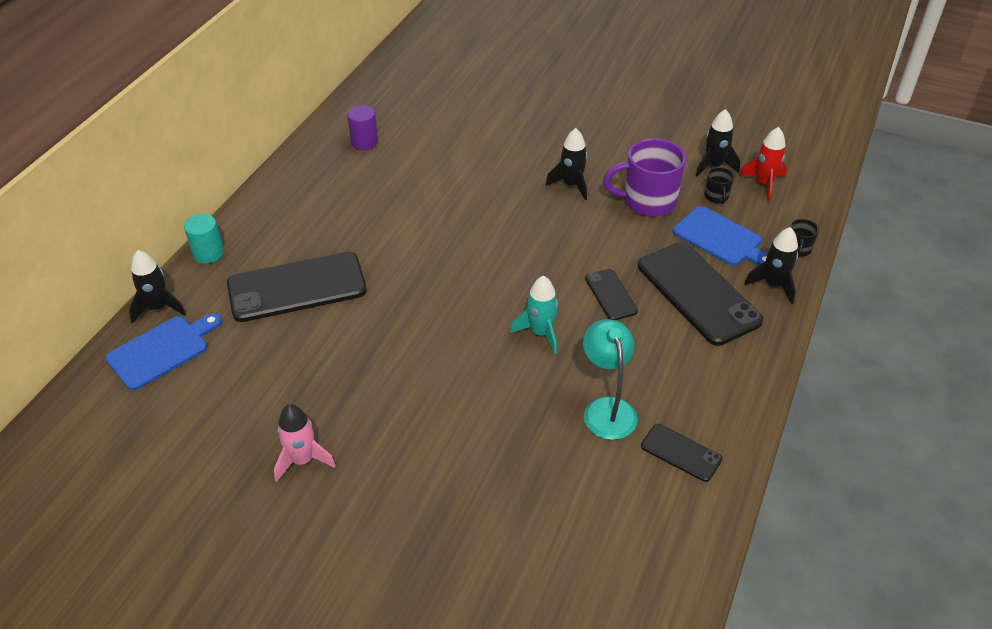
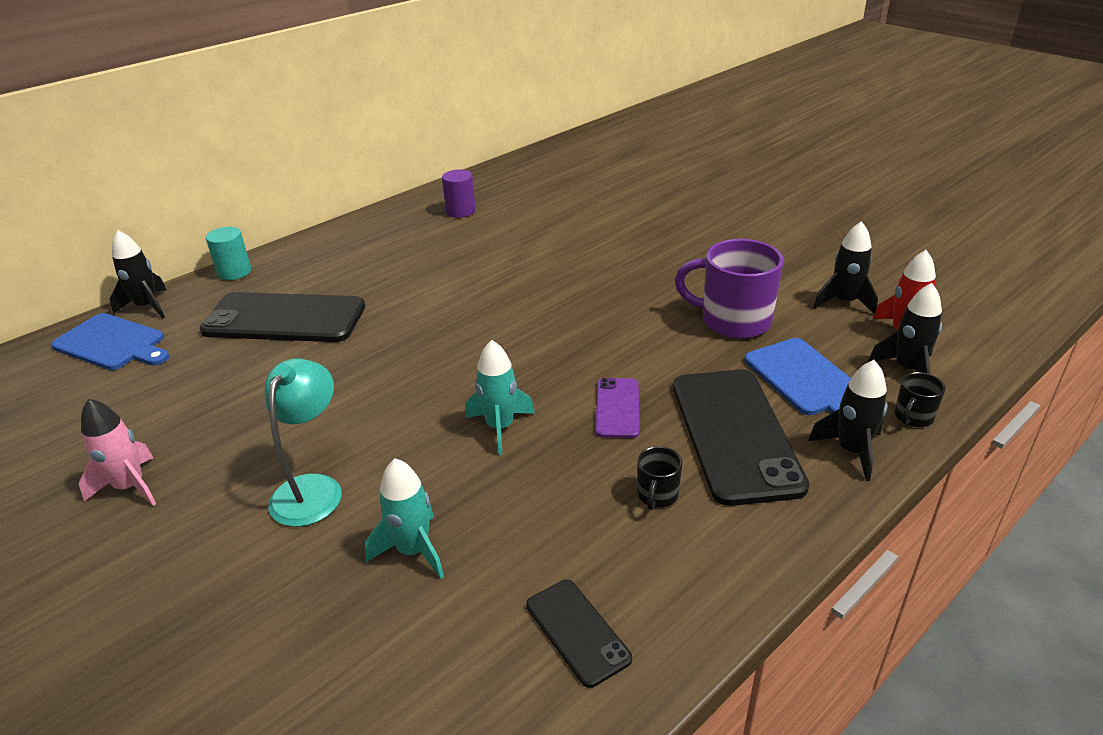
camera: 25 degrees right, 10 degrees down
(162, 350) = (112, 343): blue cutting board -> blue cutting board turned 45 degrees clockwise
(546, 438) = (413, 551): none -> turquoise rocket
(571, 185) = (650, 287): black rocket -> black rocket (907, 369)
(606, 409) = (516, 539): turquoise lamp -> turquoise lamp (312, 488)
(610, 295) = (617, 408): black phone -> purple phone
(716, 197) = (828, 334): black mug -> black mug (657, 495)

